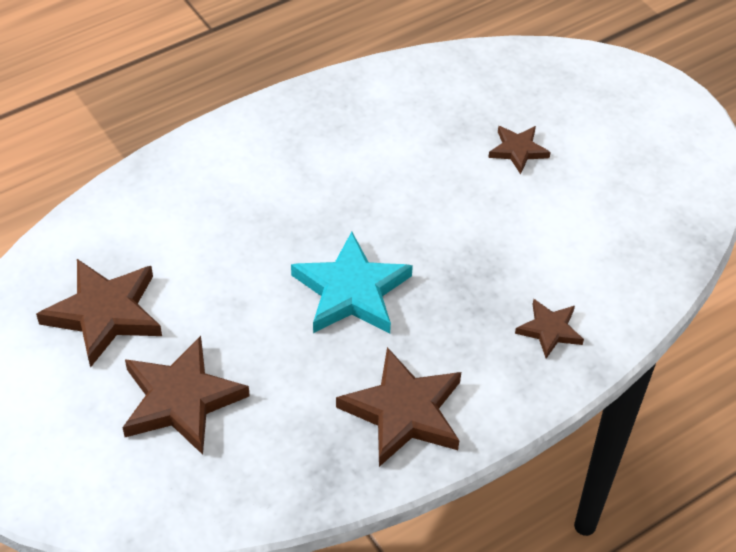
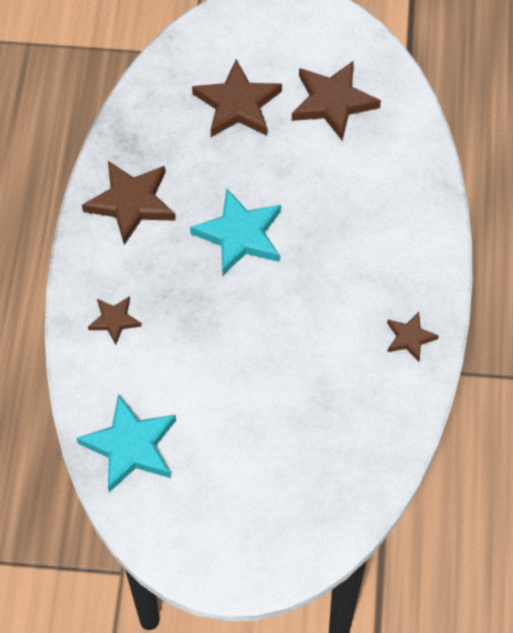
camera: 130 degrees right, 10 degrees up
(518, 150) = (273, 421): brown star -> brown star (410, 338)
(652, 232) = (130, 446): none -> turquoise star

